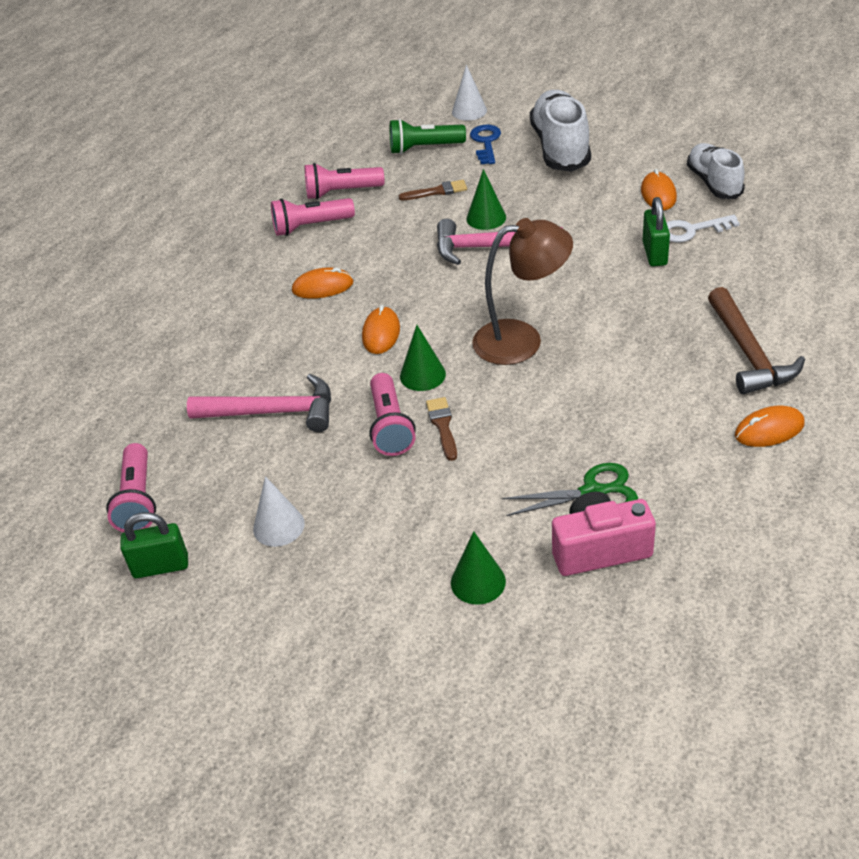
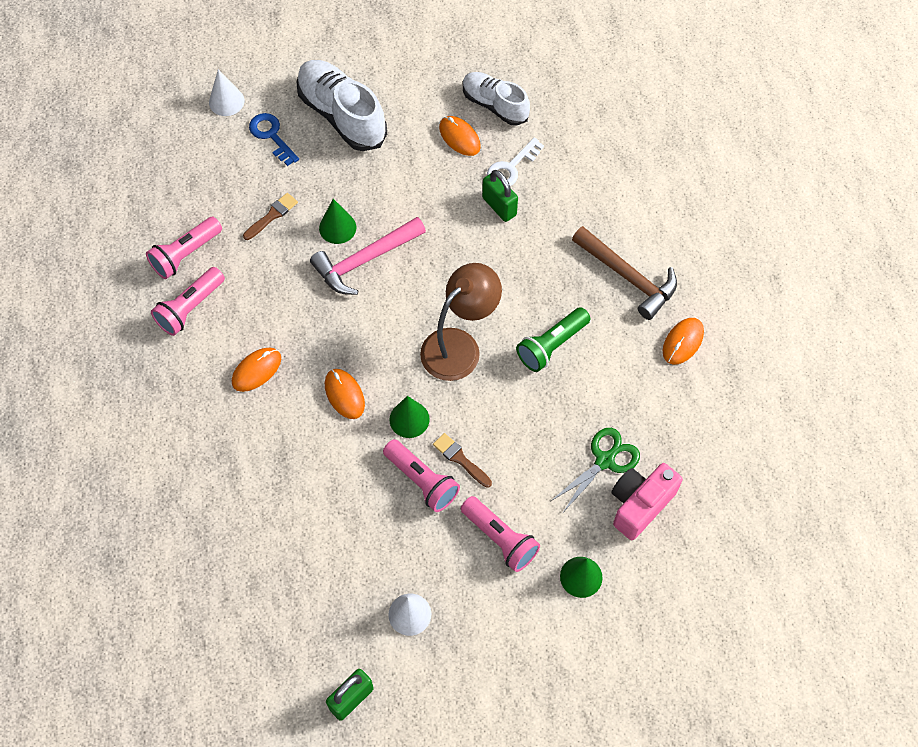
camera: 40 degrees left, 20 degrees up
(138, 500) = (282, 655): pink flashlight -> pink flashlight (500, 538)
(273, 412) = (320, 517): pink hammer -> none
(424, 148) = (220, 166): green flashlight -> green flashlight (551, 345)

